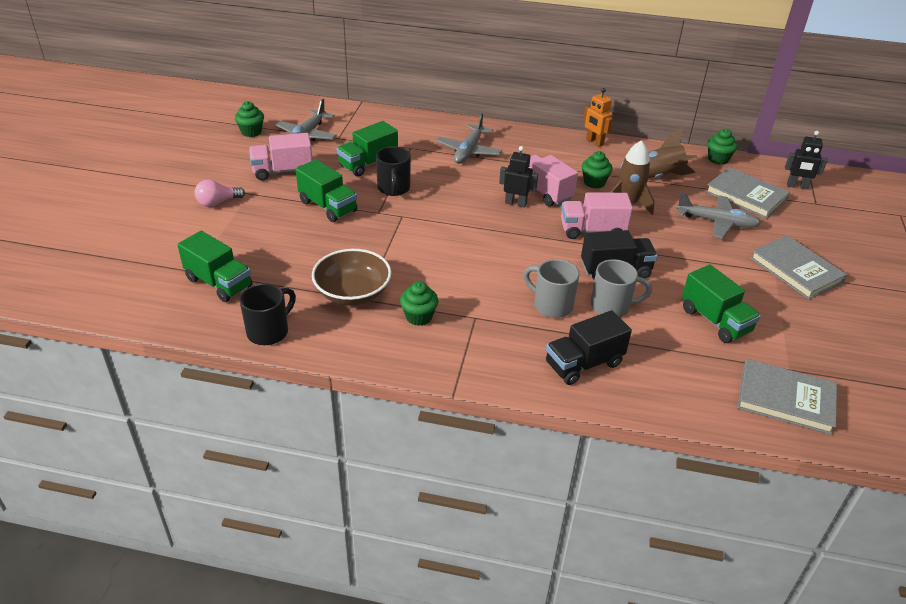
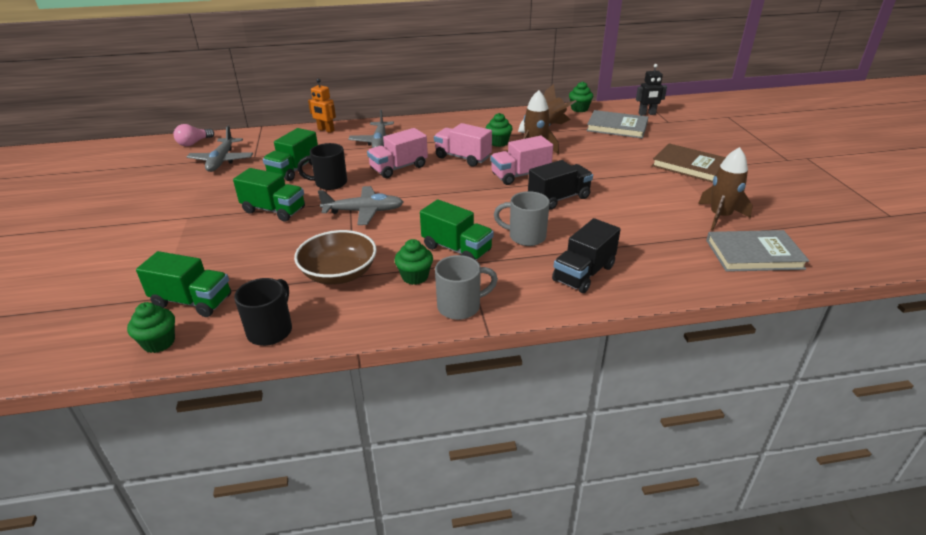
camera: 20 degrees left, 5 degrees down
(218, 202) = (156, 232): pink light bulb -> pink light bulb (194, 143)
(251, 132) = (164, 169): green cupcake -> green cupcake (159, 342)
(283, 171) = (213, 193): pink truck -> pink truck (399, 168)
(393, 189) = (329, 183): black mug -> black mug turned 105 degrees clockwise
(515, 203) = (444, 170): black robot -> none
(594, 142) = (479, 116): orange robot -> orange robot (326, 130)
(612, 306) = (575, 225): grey mug -> grey mug (461, 306)
(715, 320) = (660, 214): green truck -> green truck (457, 249)
(716, 222) = (609, 148): grey plane -> grey plane (363, 211)
(782, 343) = (720, 216): none -> brown rocket
(796, 270) = (689, 166): grey book -> brown book

